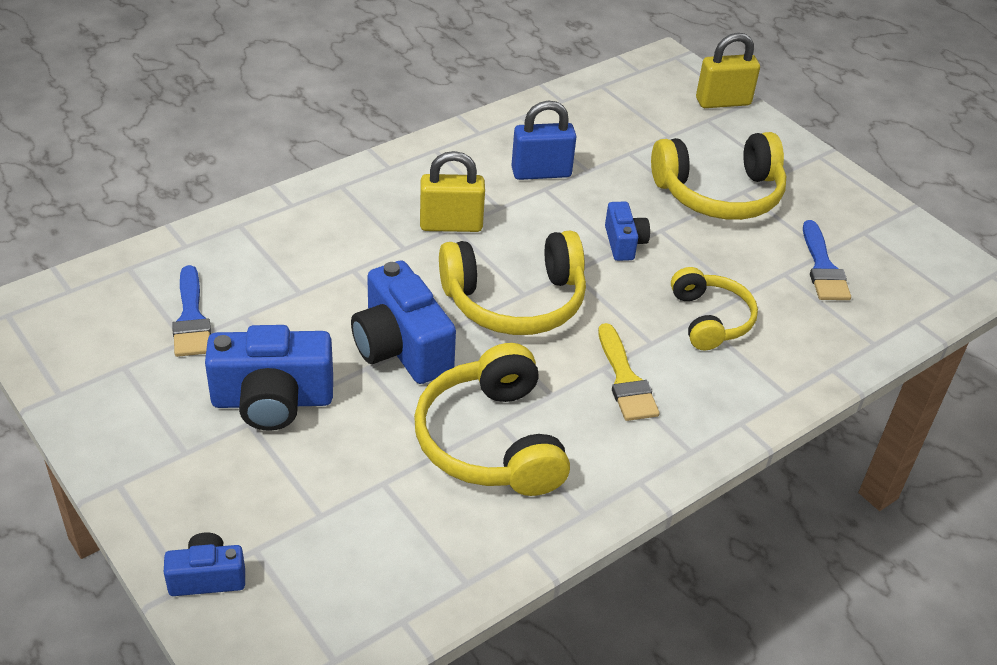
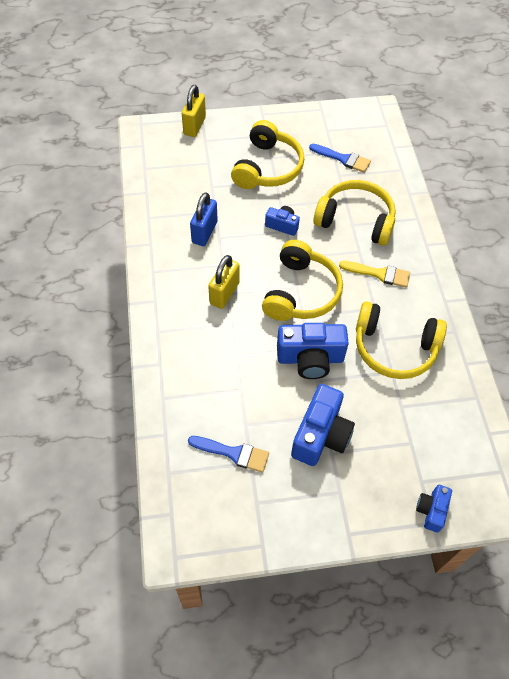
camera: 60 degrees left, 15 degrees up
(710, 319) = (355, 220): yellow headphones -> yellow headphones, size x1.58

